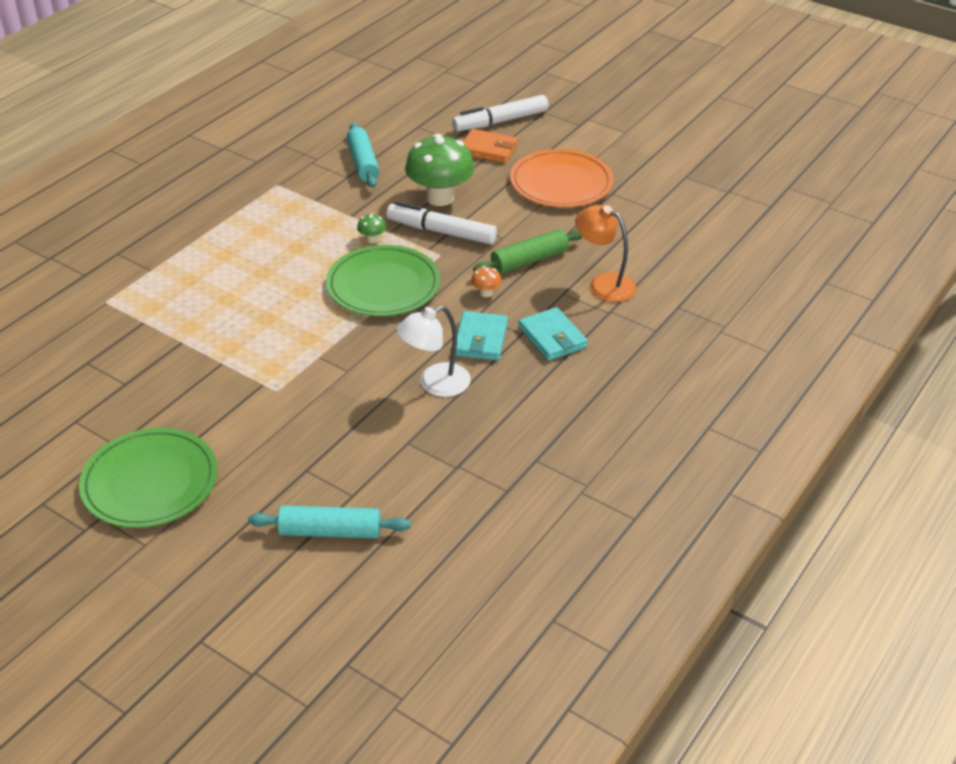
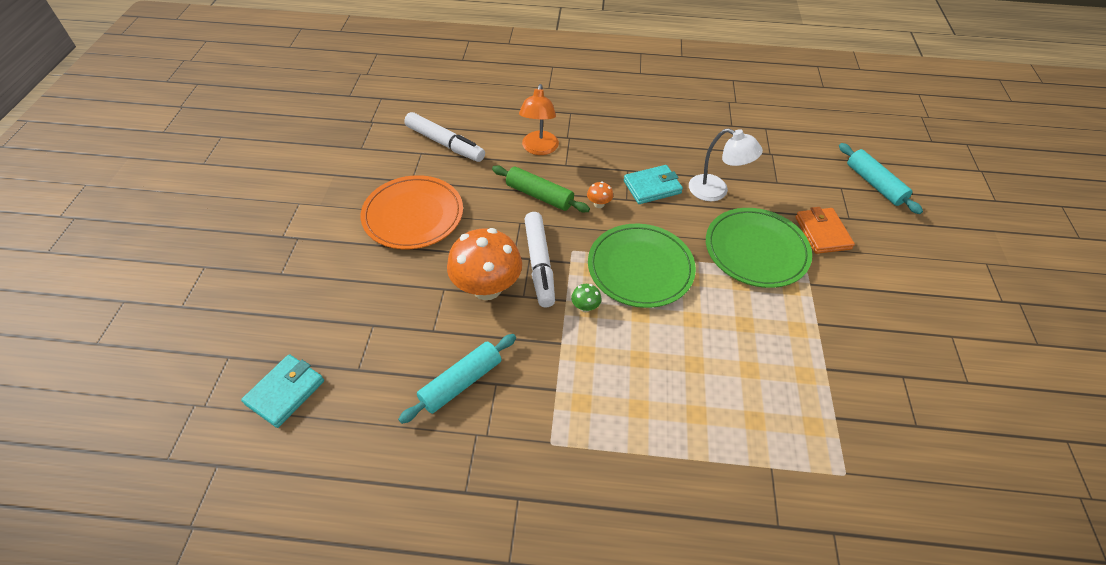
camera: 120 degrees left, 10 degrees up
(150, 482) = (950, 292): green plate -> green plate (756, 250)
(440, 198) = (487, 288): green mushroom -> orange mushroom
(488, 149) = (378, 287): orange wallet -> orange wallet (822, 233)
(500, 121) = (315, 300): white marker -> white marker (445, 143)
(552, 337) = (618, 154): turquoise wallet -> turquoise wallet (285, 392)

